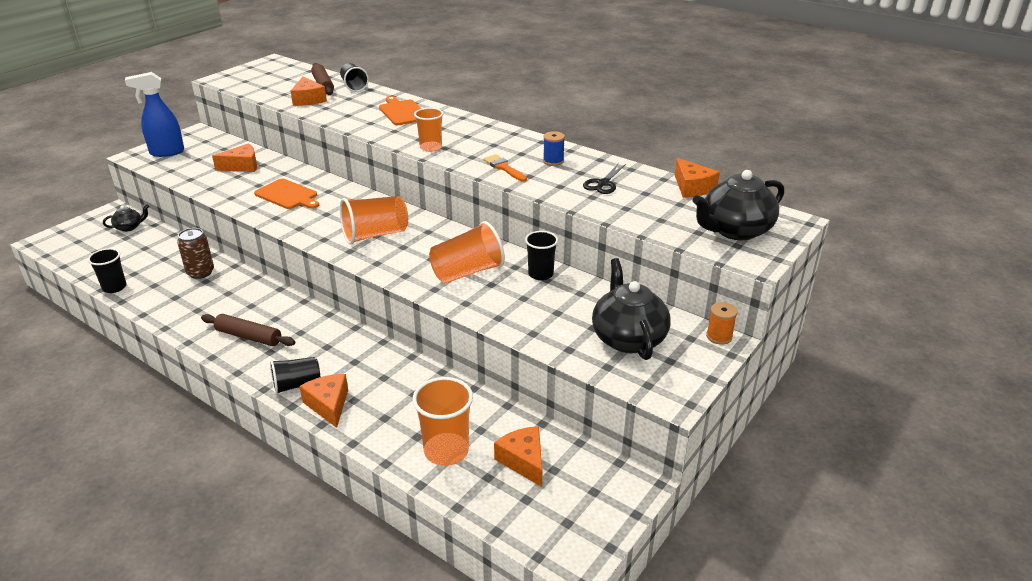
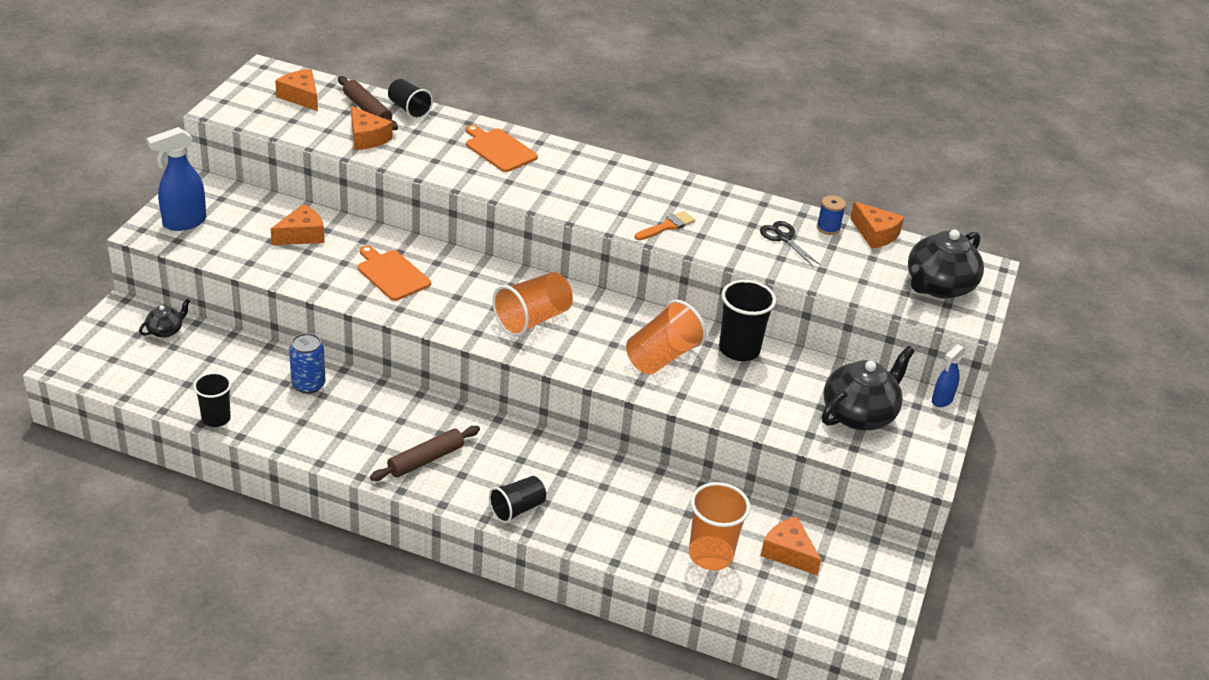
camera: 20 degrees left, 5 degrees up
(200, 272) = (308, 384): brown can -> blue can
(249, 336) = (426, 459): brown rolling pin -> brown rolling pin turned 45 degrees counterclockwise
(288, 195) = (391, 274): orange cutting board -> orange cutting board turned 150 degrees counterclockwise
(328, 405) = (565, 525): orange cheese -> orange cheese (301, 97)
(431, 147) = (568, 204): orange cup -> none
(504, 167) = (667, 226): orange brush -> orange brush turned 105 degrees clockwise
(540, 274) = (739, 349): black cup -> black cup, size x1.52
(553, 161) = (715, 211): blue spool -> blue spool (828, 228)
(603, 183) = (783, 238): black scissors -> black scissors turned 135 degrees clockwise
(628, 338) = (859, 414): black teapot -> black teapot turned 75 degrees clockwise
(719, 336) = (941, 400): orange spool -> blue spray bottle

